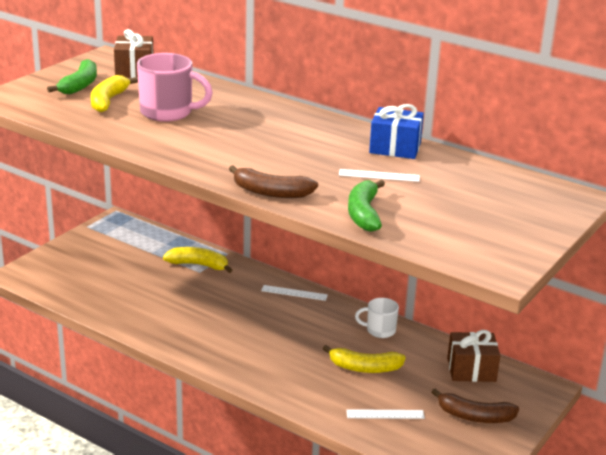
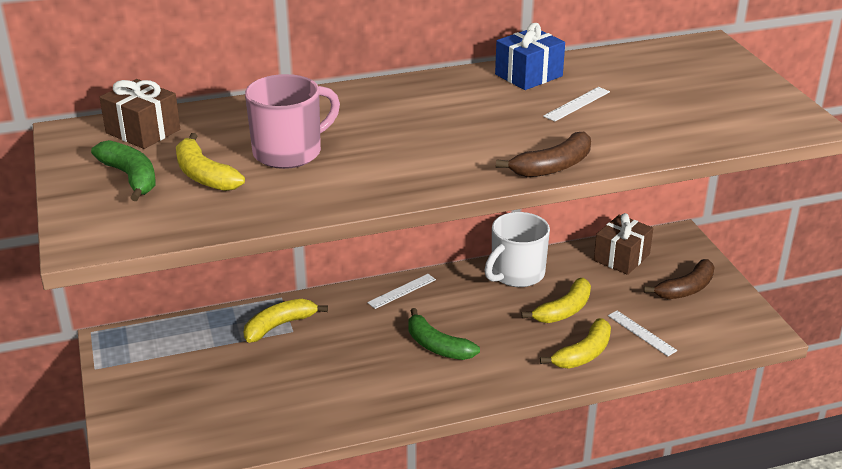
camera: 50 degrees left, 5 degrees up
(323, 396) = (583, 354): none -> yellow banana
(364, 214) = (646, 140): green banana -> green banana (437, 346)
(380, 330) = (516, 274): white mug -> white mug, size x1.70
(385, 414) = (641, 333): white ruler -> white ruler turned 75 degrees counterclockwise

